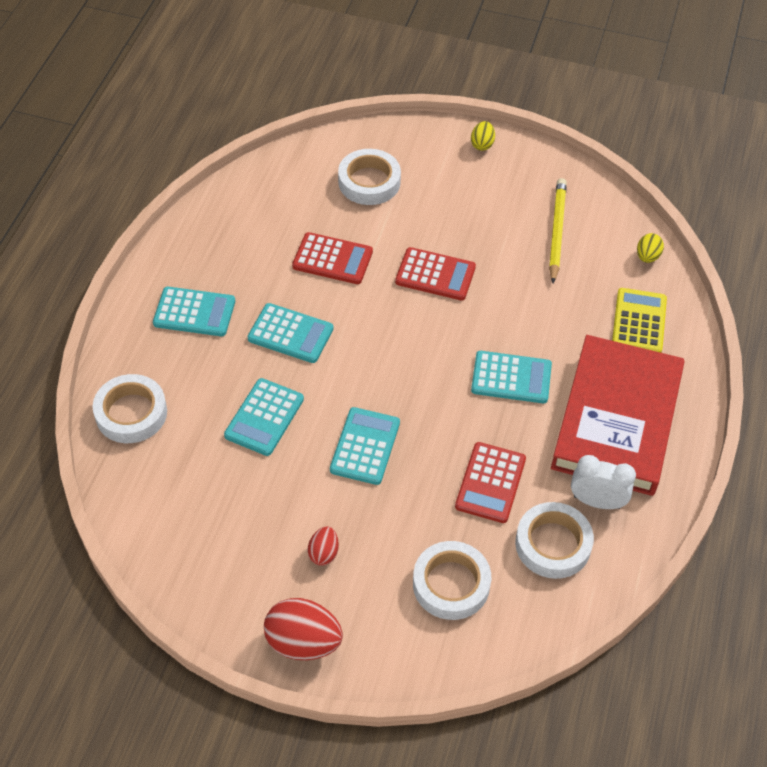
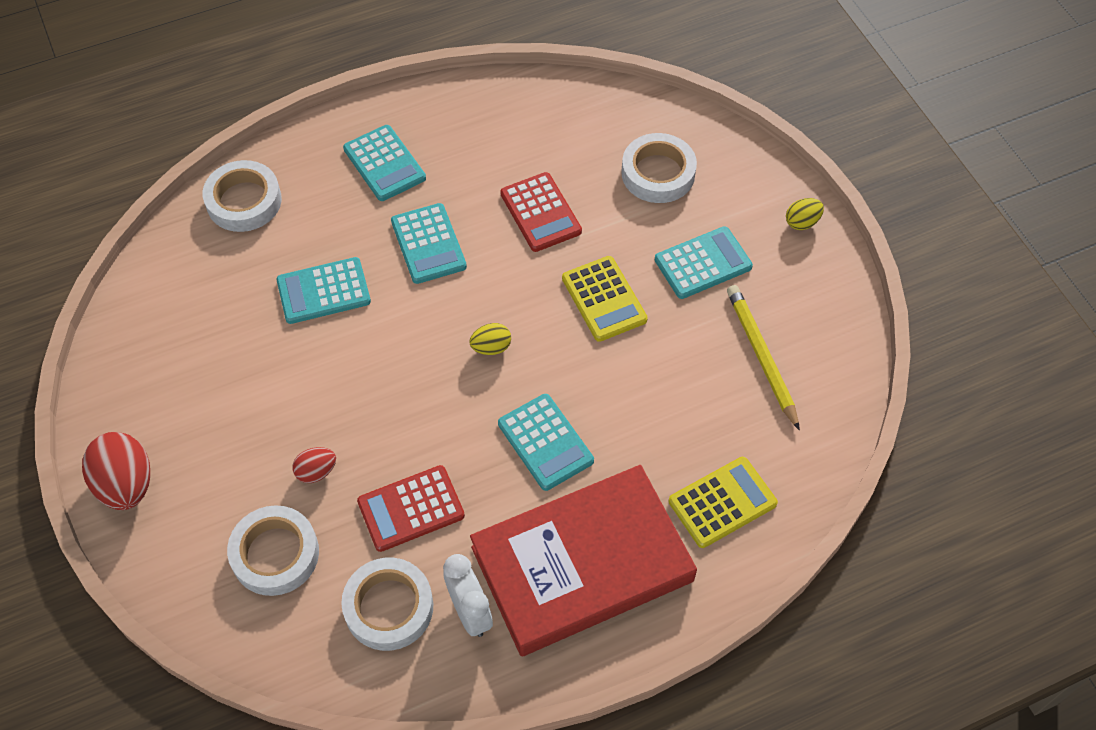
camera: 50 degrees right, 5 degrees up
(323, 553) = (225, 435): red egg -> red egg (316, 471)
(365, 446) = (361, 384): turquoise calculator -> turquoise calculator (703, 263)
(435, 275) = (604, 299): red calculator -> yellow calculator
(556, 231) = (761, 356): yellow pencil -> yellow pencil turned 75 degrees counterclockwise
(647, 256) = (814, 454): yellow egg -> yellow egg (491, 347)

